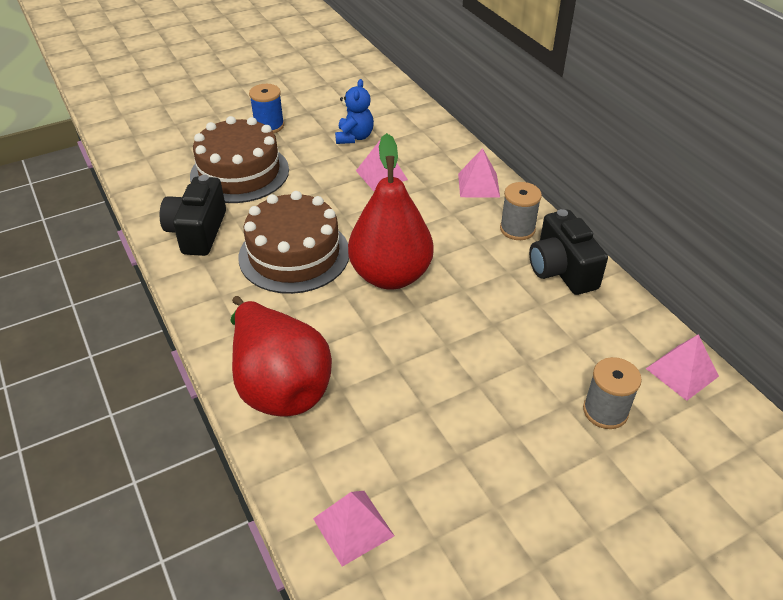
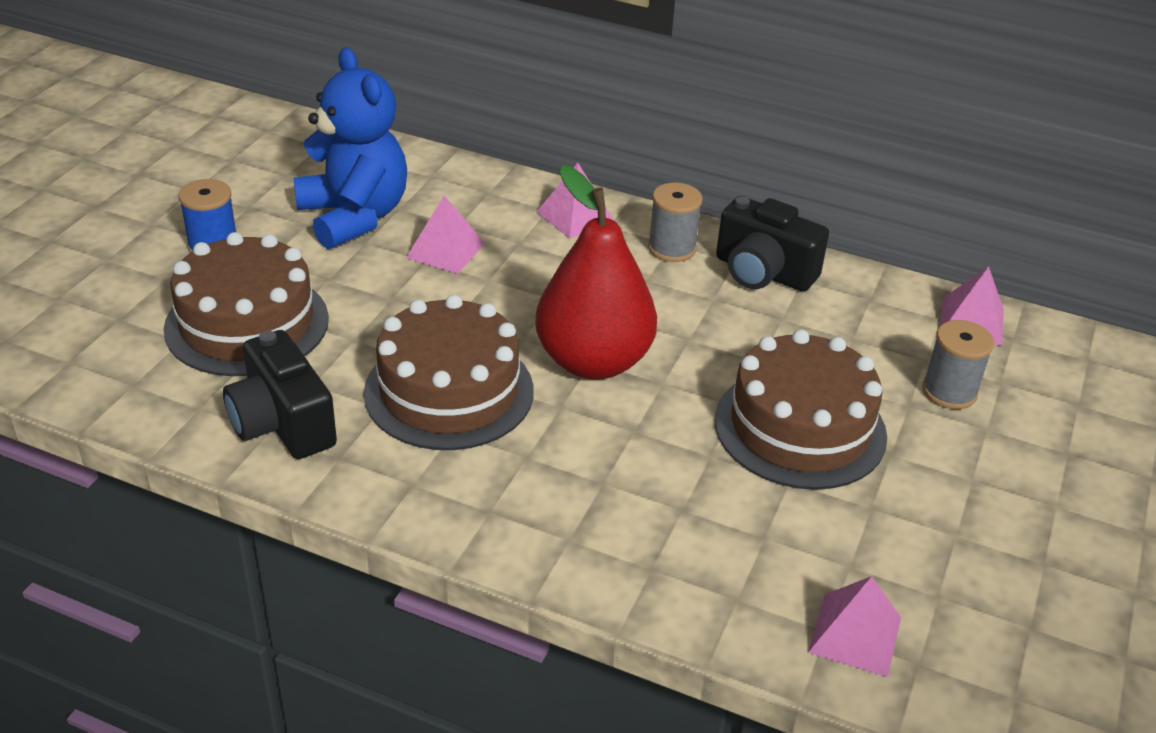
camera: 40 degrees left, 5 degrees down
(279, 384) = (610, 543): red pear -> none
(354, 137) = (354, 217): blue teddy bear -> blue teddy bear, size x1.83
(470, 379) = (800, 428): none -> brown cake

